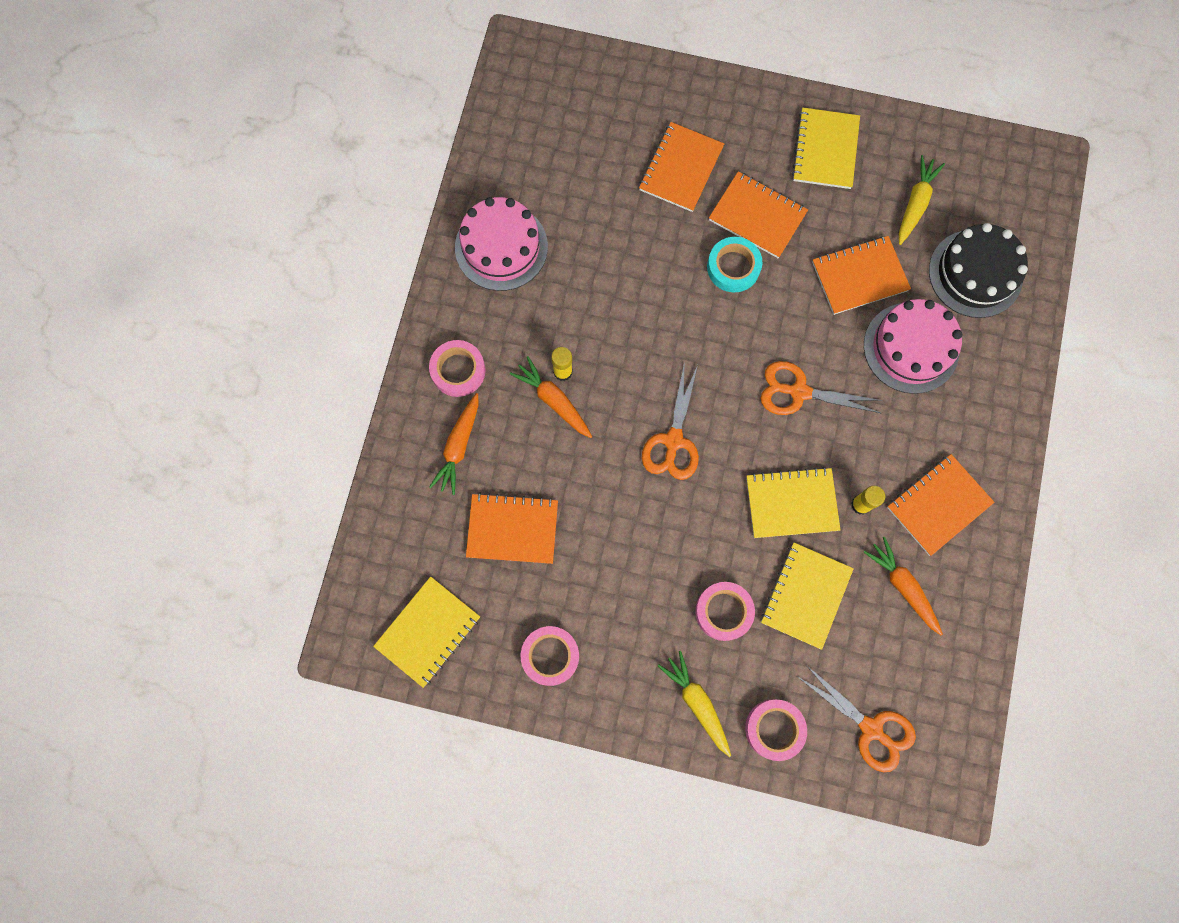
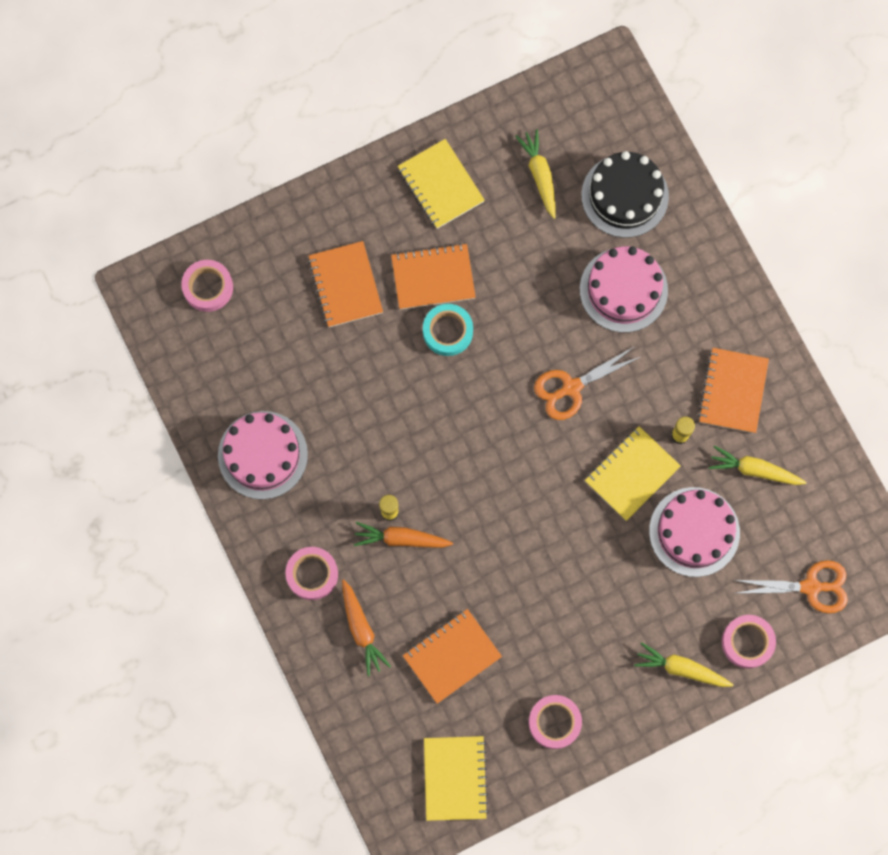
camera: 40 degrees left, 0 degrees up
(673, 441) = (512, 497): orange scissors -> none
(723, 611) = (648, 590): pink tape -> pink tape (208, 287)
(805, 595) = (694, 532): yellow notebook -> pink cake
(859, 276) = (544, 265): orange notebook -> none
(903, 586) = (754, 470): orange carrot -> yellow carrot

